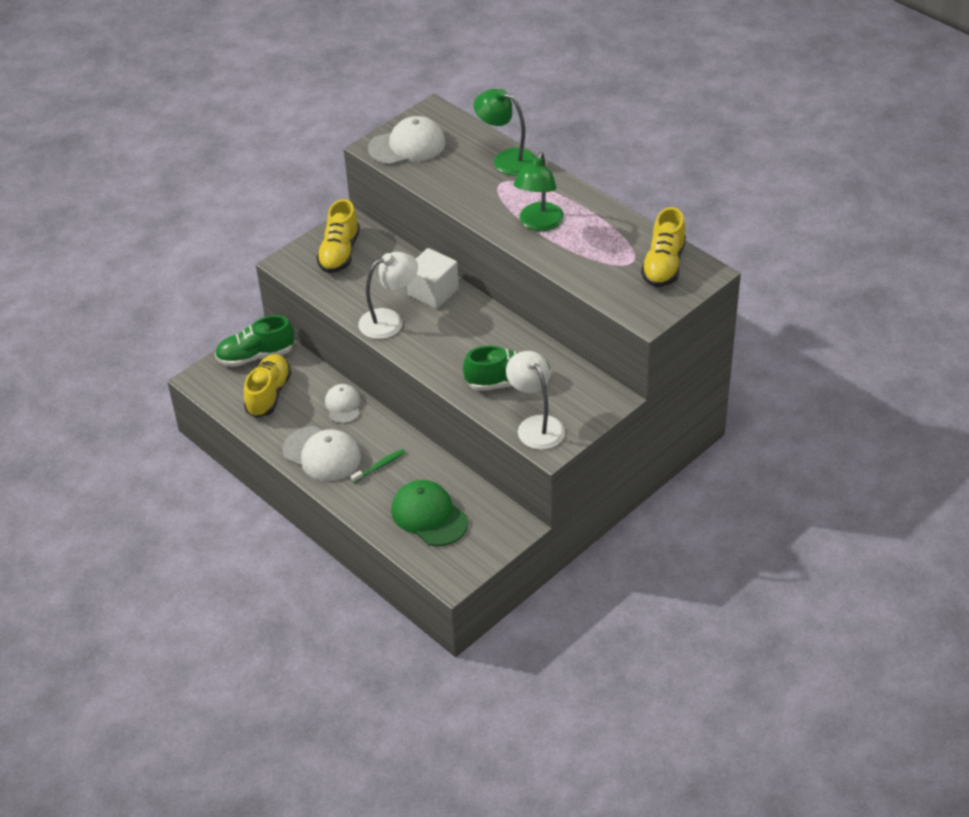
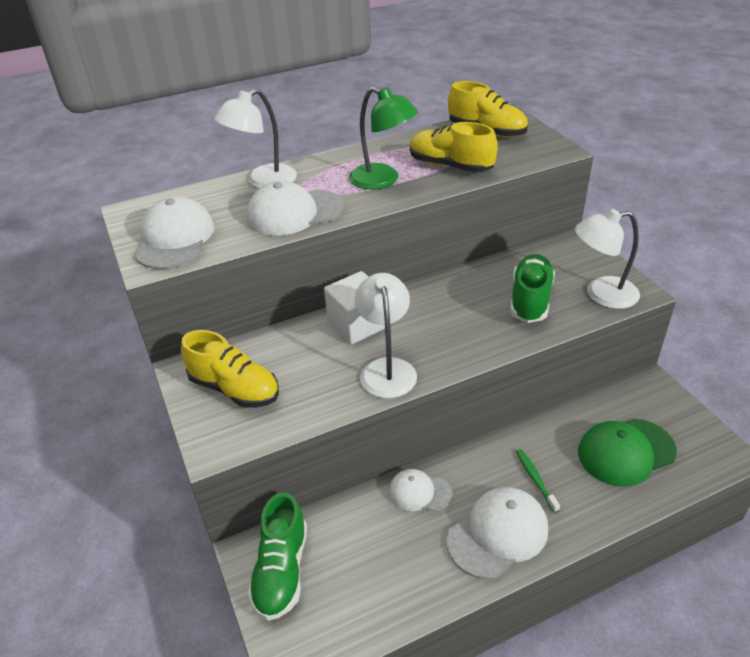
camera: 70 degrees left, 5 degrees down
(268, 394) = (363, 571): yellow shoe -> yellow shoe (450, 166)
(467, 191) = (294, 213): none -> white cap
(506, 159) = (263, 181): green lamp -> white lamp

